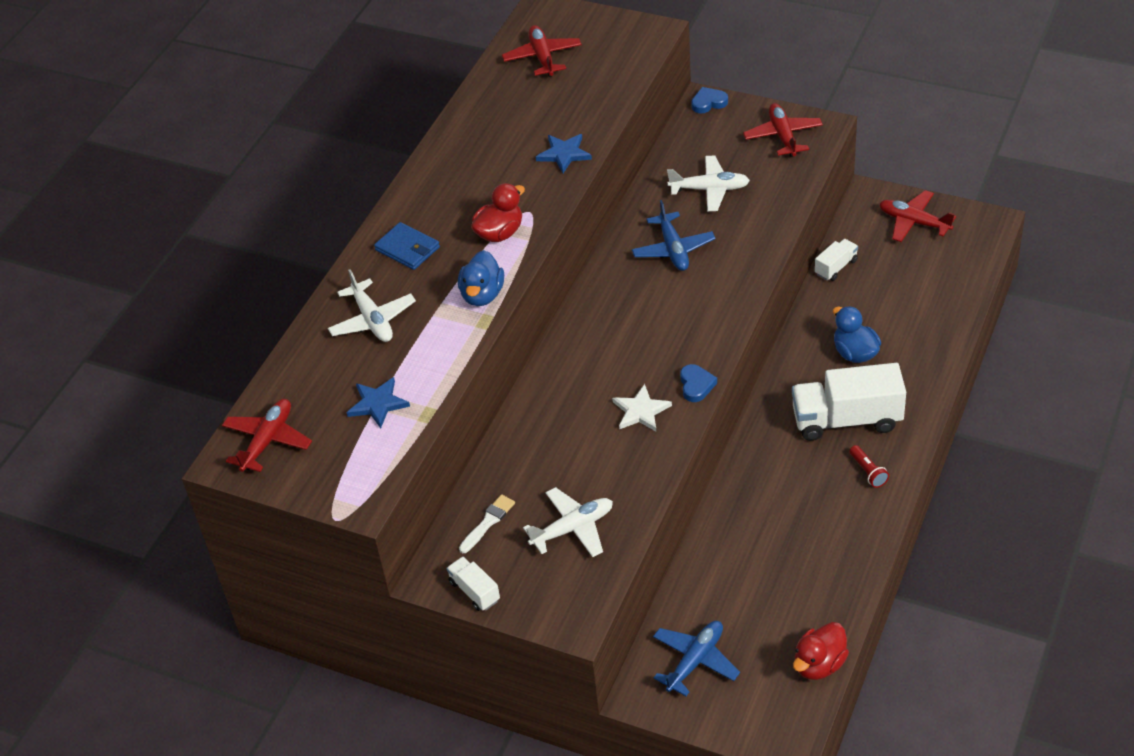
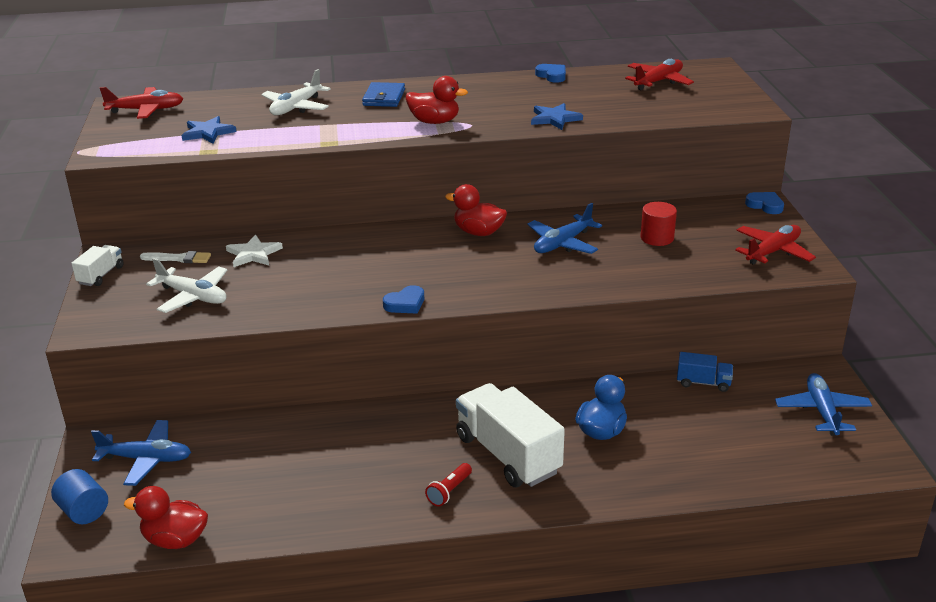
camera: 55 degrees right, 15 degrees down
(463, 116) = (552, 76): none -> blue heart
(482, 295) = (358, 134): blue duck -> none
(610, 294) = (478, 232): none -> red duck
(640, 411) = (352, 287): white star -> white star (253, 254)
(709, 189) = (657, 238): white plane -> red cylinder
(741, 721) = (84, 511): none -> blue cylinder
(836, 267) = (703, 383): white truck -> blue truck
(914, 222) = (822, 411): red plane -> blue plane

